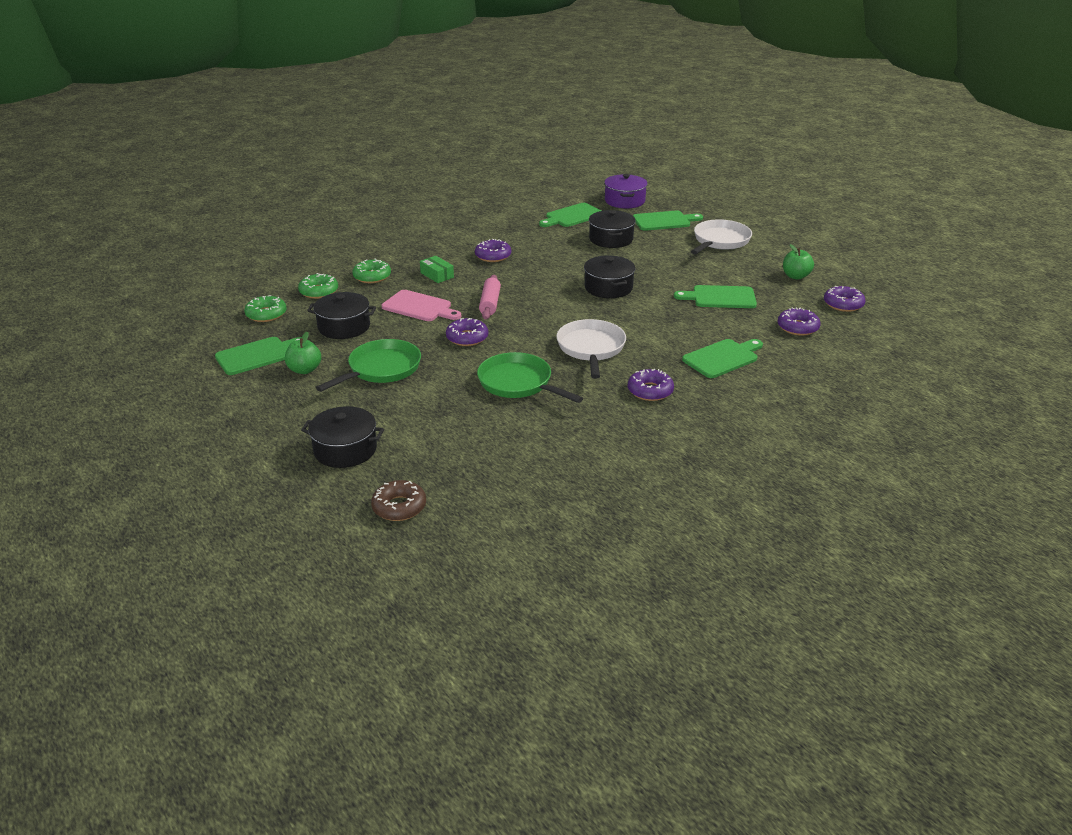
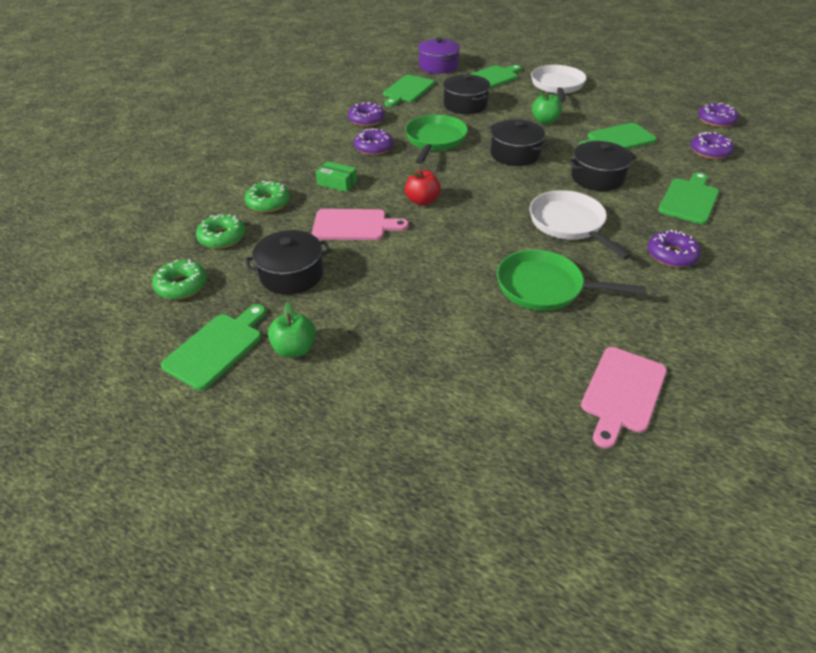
camera: 25 degrees left, 10 degrees up
(345, 450) = (448, 451): black pot -> black pot (597, 177)
(381, 369) = (384, 318): green pan -> green pan (434, 140)
(399, 507) = (592, 516): brown donut -> none
(467, 338) = (439, 248): purple donut -> purple donut (366, 120)
(490, 303) = (422, 201): pink rolling pin -> red apple
(498, 457) = (622, 392): none -> pink cutting board
(795, 276) = (651, 104): green apple -> green apple (545, 121)

